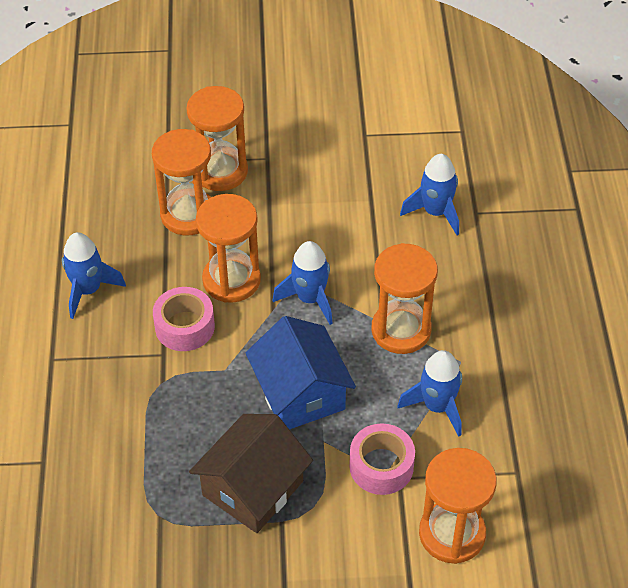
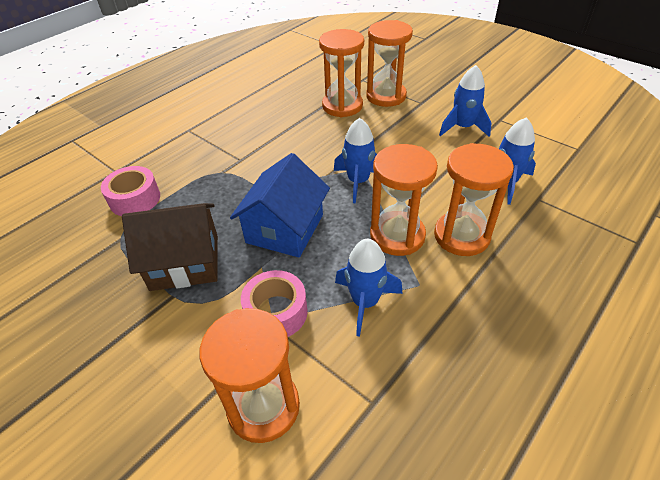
camera: 45 degrees right, 5 degrees down
(88, 290) = (247, 111): blue rocket -> blue rocket (462, 127)
(185, 327) = (269, 154): pink tape -> pink tape (135, 199)
(231, 280) = (324, 147): orange hourglass -> orange hourglass (461, 236)

